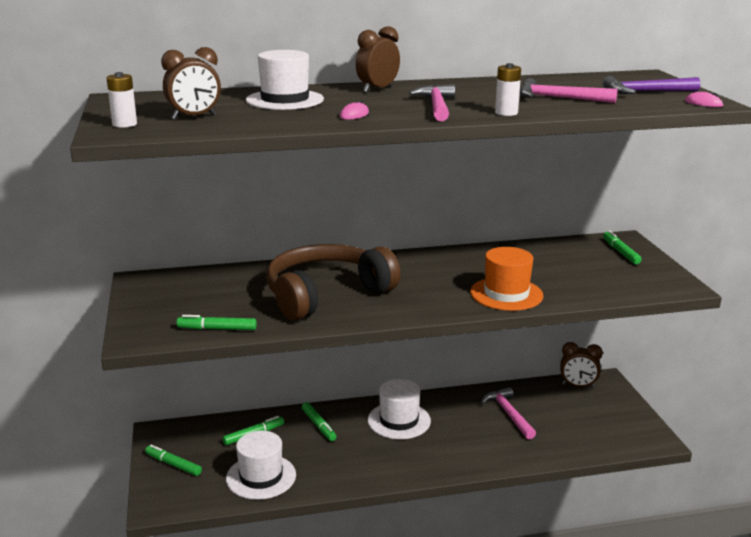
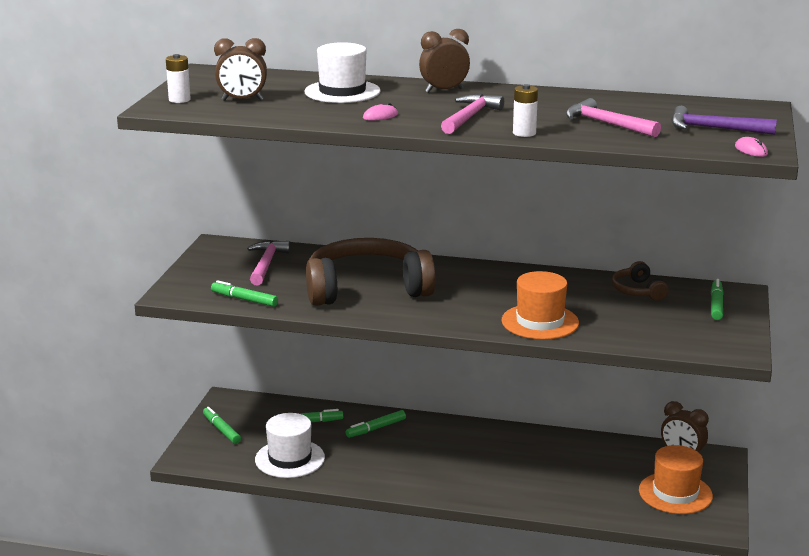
camera: 25 degrees right, 0 degrees up
(318, 425) = (376, 428): green marker -> green marker turned 60 degrees clockwise
(399, 421) = (457, 443): white hat -> none
(508, 414) = (577, 464): pink hammer -> pink hammer (266, 264)
(551, 252) = (637, 291): none -> brown headphones
(601, 419) = (675, 493): none -> orange hat

